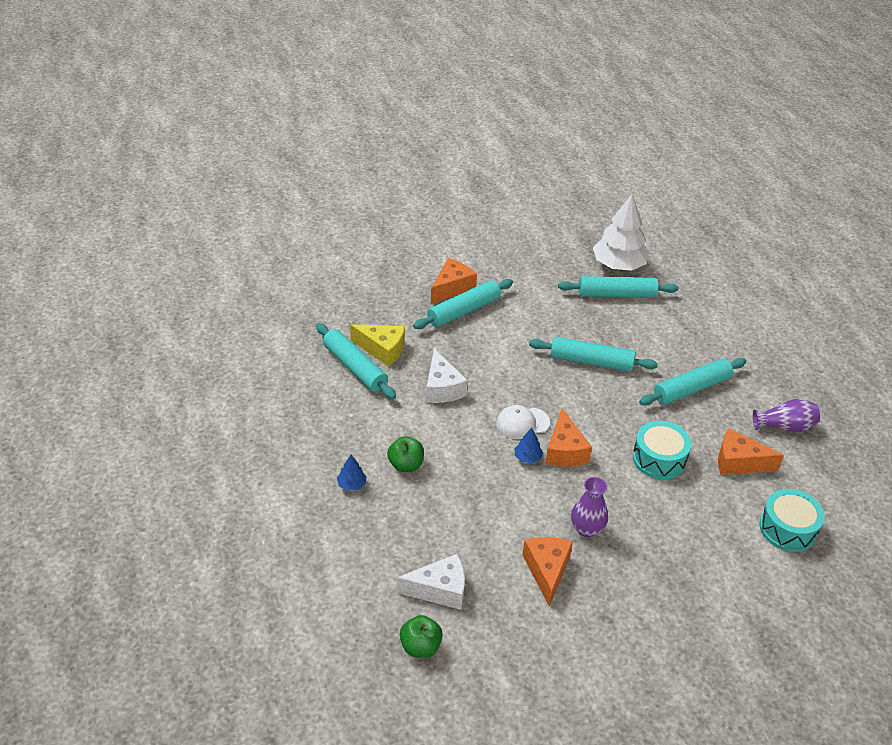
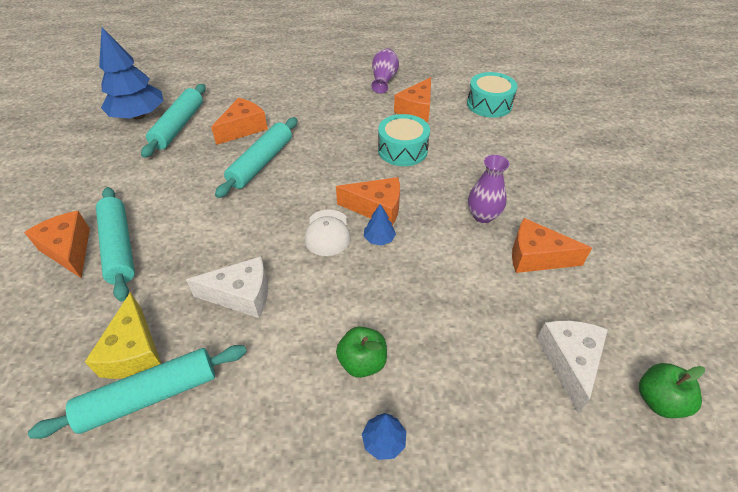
camera: 75 degrees left, 5 degrees up
(382, 349) = (134, 351): yellow cheese -> yellow cheese turned 135 degrees clockwise
(619, 265) = (139, 116): white tree -> blue tree
(635, 337) = (243, 128): none -> orange cheese
(691, 389) = (325, 113): turquoise rolling pin -> none

